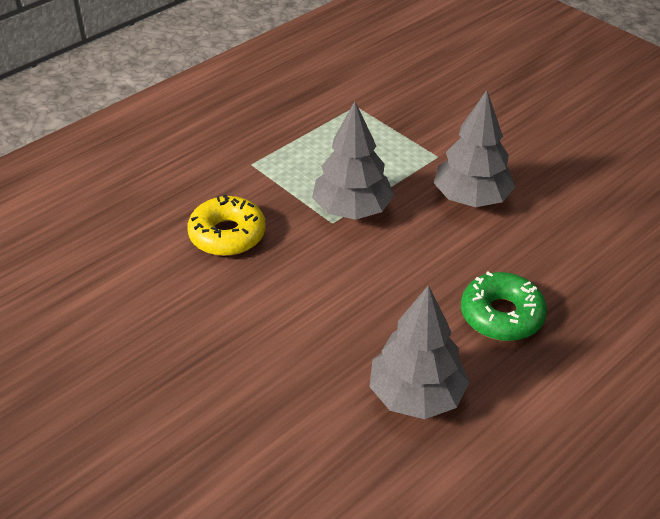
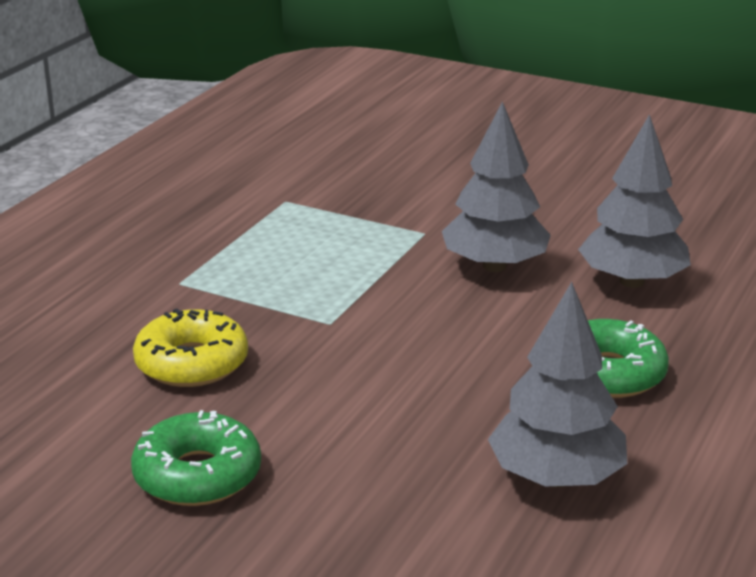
camera: 20 degrees left, 15 degrees down
(188, 328) = (197, 475): none -> green donut
(352, 210) = (348, 305): grey tree -> grey tree (632, 281)

